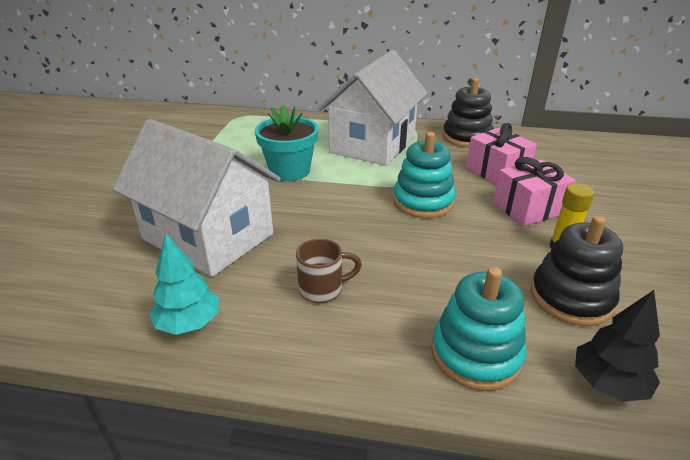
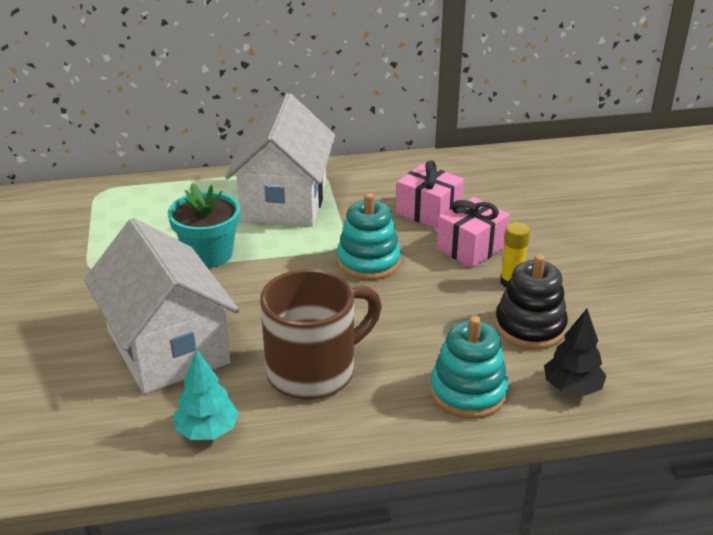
camera: 20 degrees left, 0 degrees up
(208, 236) = (168, 347): white house -> white house turned 45 degrees clockwise
(322, 289) = (314, 371): brown mug -> brown mug, size x2.08
(466, 137) = (383, 174): black stacking toy -> none

